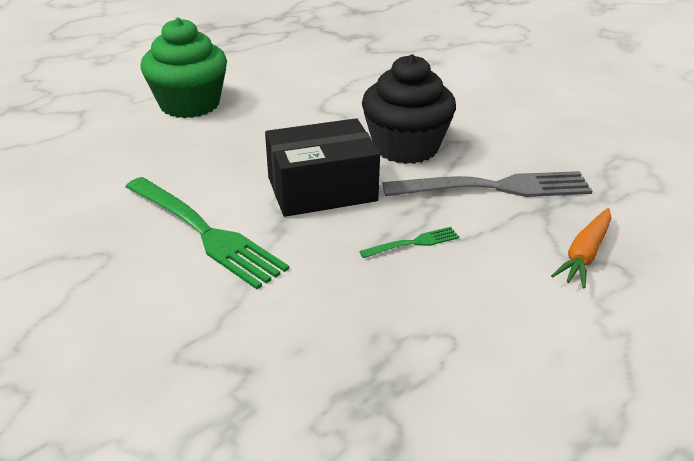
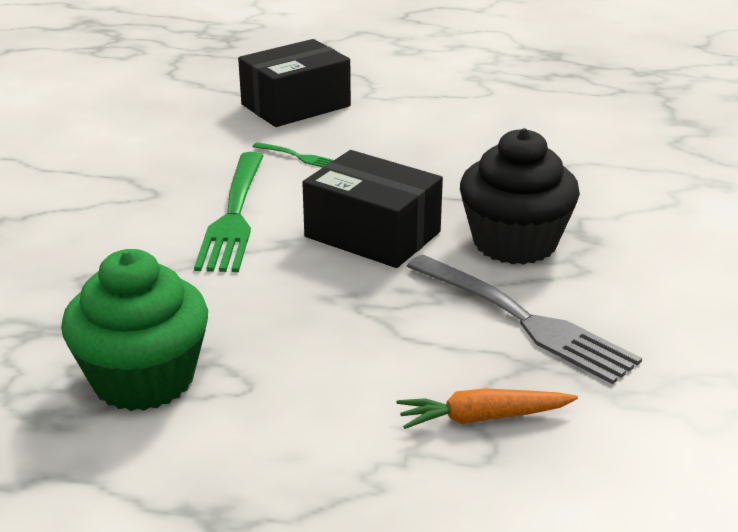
camera: 50 degrees right, 5 degrees down
(92, 131) = (296, 105): none -> black box
(190, 104) = (403, 117): green cupcake -> green cupcake (143, 379)
(413, 243) = (358, 313): green fork -> green fork (298, 157)

